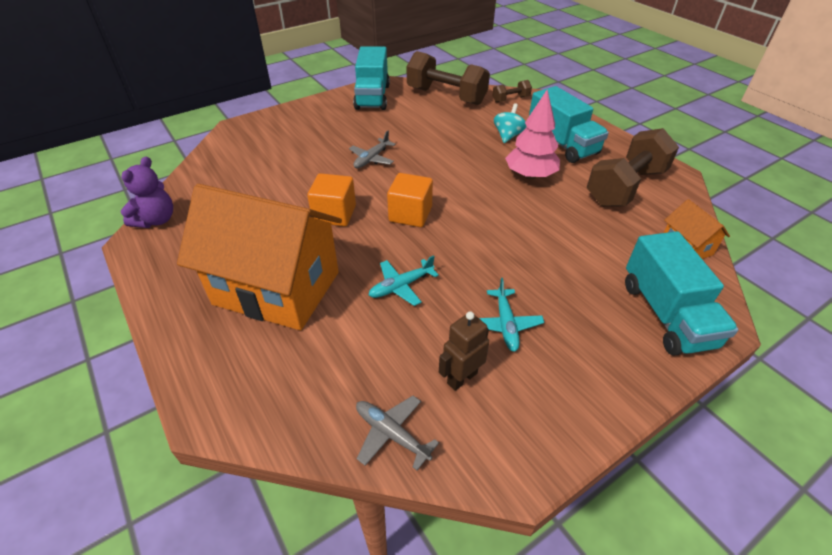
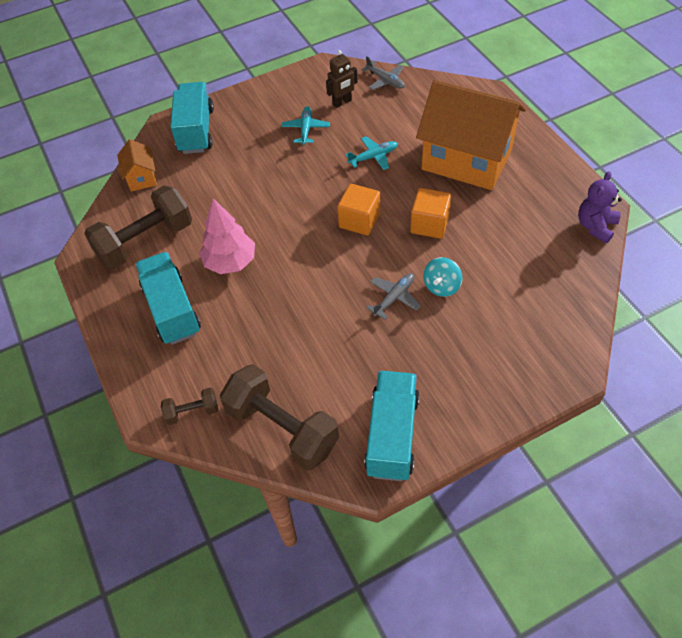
camera: 170 degrees left, 10 degrees up
(508, 136) = (228, 328): turquoise spinning top -> turquoise spinning top (441, 286)

